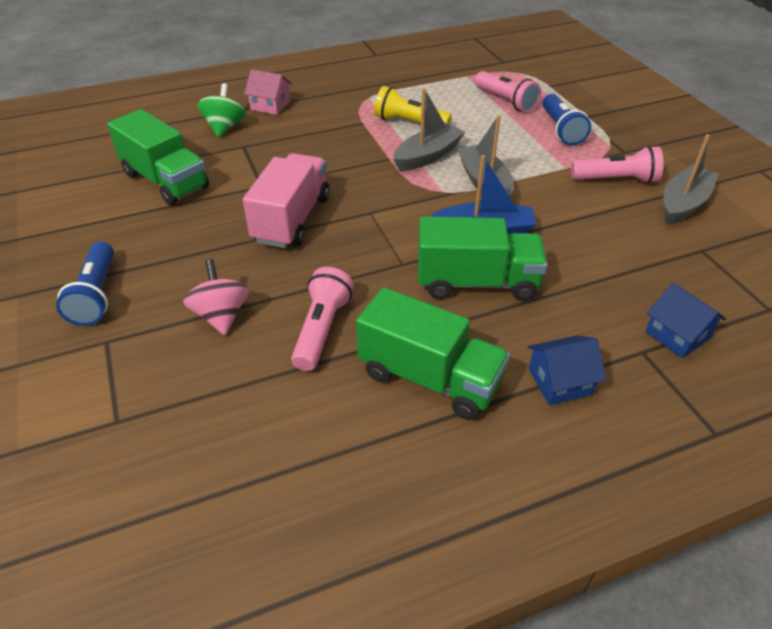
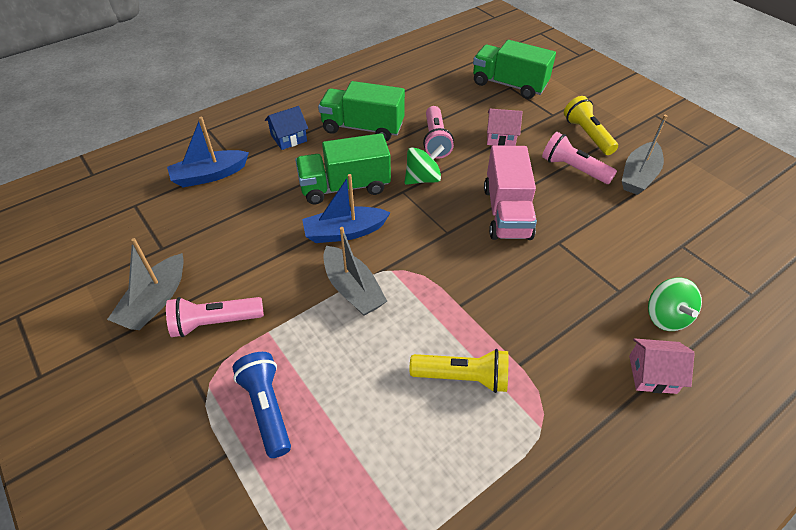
camera: 165 degrees right, 5 degrees up
(96, 295) = (587, 135): blue flashlight -> yellow flashlight
(165, 181) = (645, 230): green truck -> green truck (509, 85)
(221, 315) = (501, 137): pink spinning top -> pink house
(369, 274) = (423, 179): none -> green spinning top
(427, 156) = (420, 317): grey boat -> grey boat (639, 176)
(506, 101) = (344, 467): pink flashlight -> pink flashlight (573, 169)
(677, 335) = (210, 175): blue house -> blue boat

